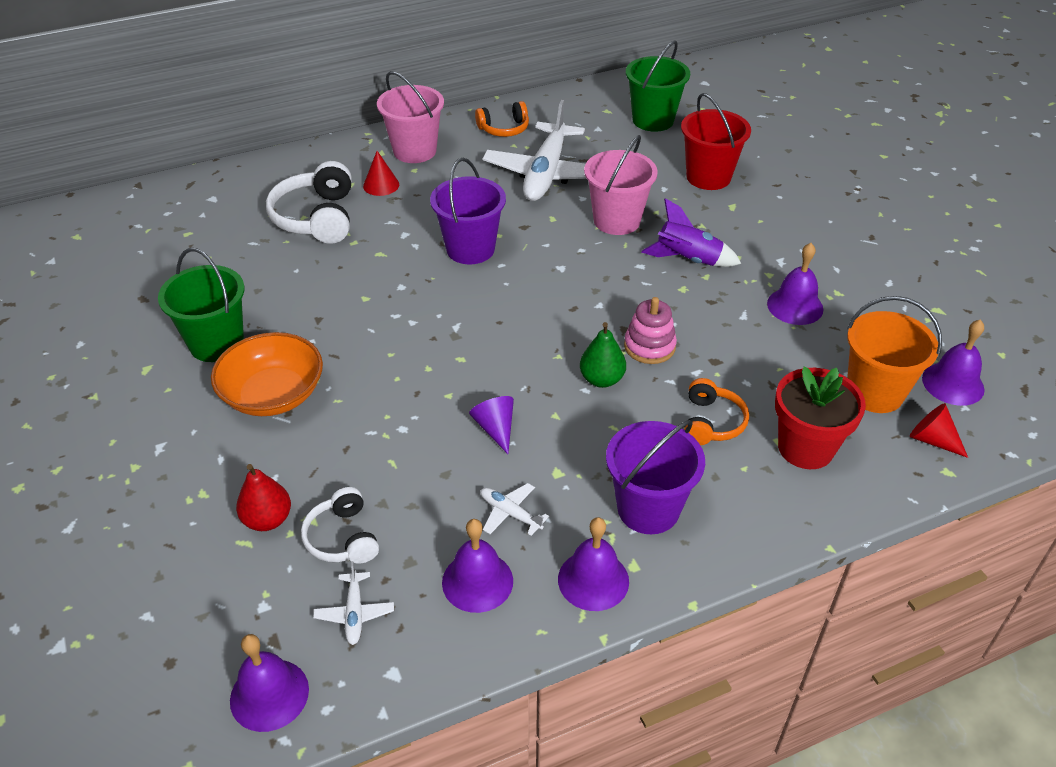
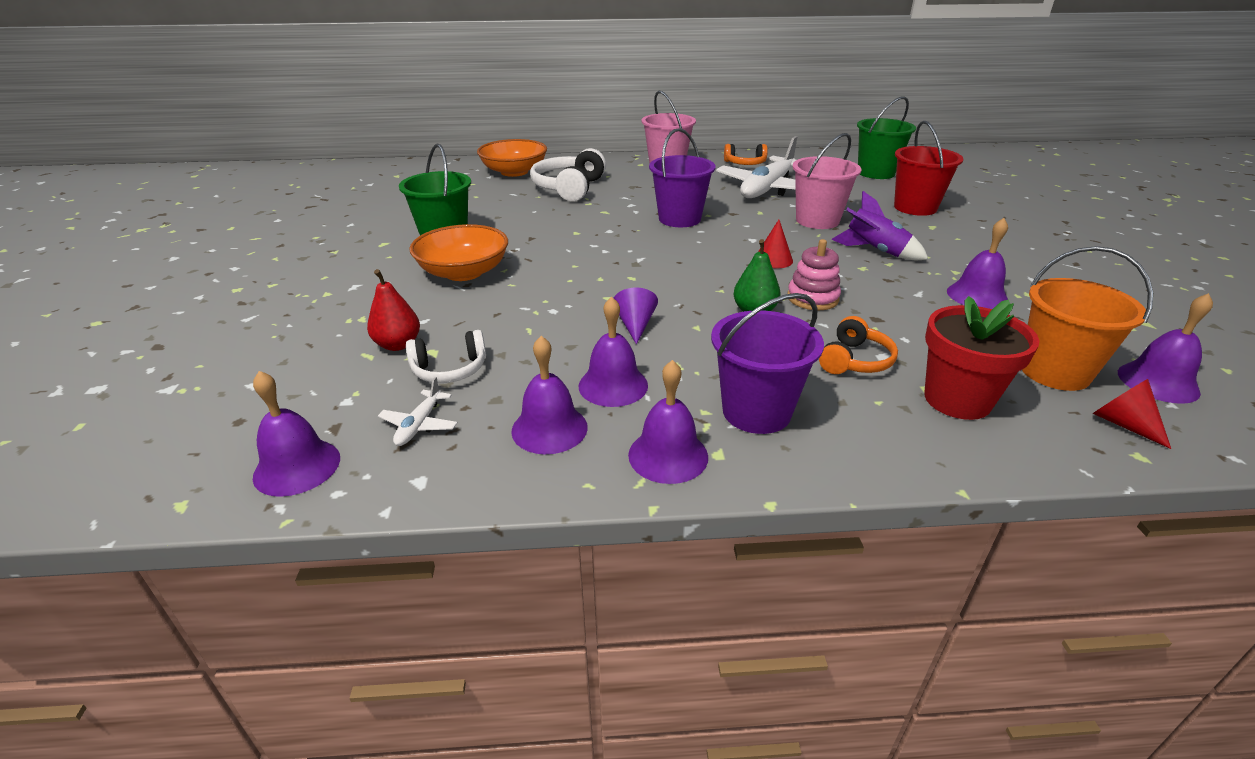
camera: 20 degrees right, 10 degrees down
(230, 198) = (514, 172): none -> orange bowl
(342, 538) = (450, 370): white headphones -> white headphones turned 105 degrees counterclockwise
(381, 185) = (629, 179): red cone -> red cone (773, 259)
(510, 513) = (613, 385): white plane -> purple bell

